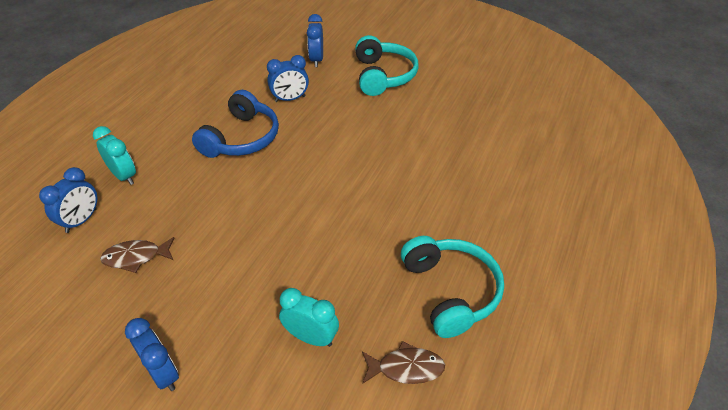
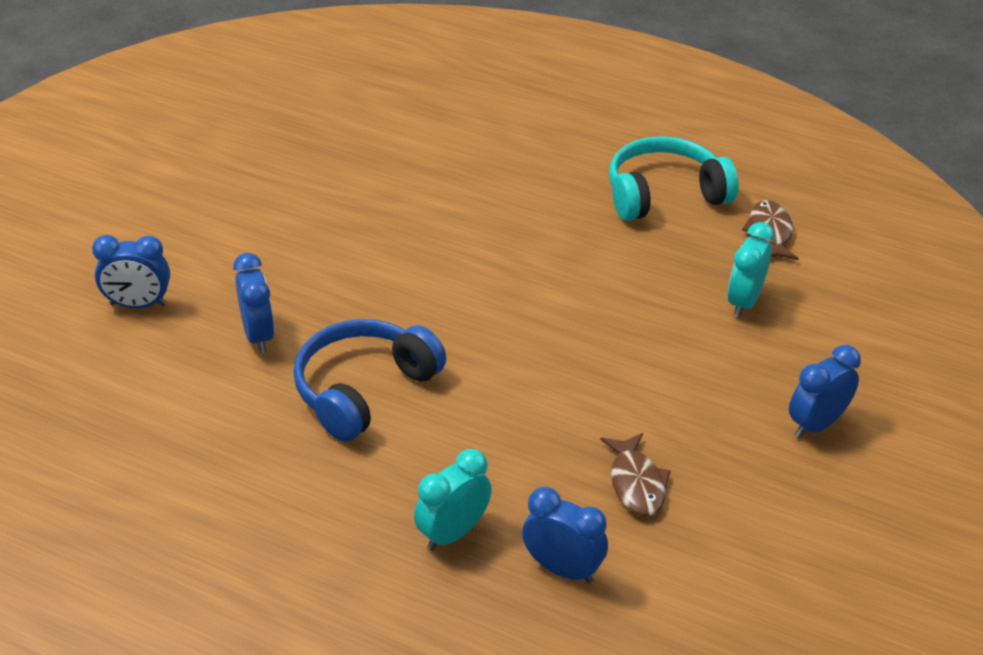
camera: 90 degrees left, 5 degrees down
(242, 138) = (363, 389): blue headphones -> blue headphones turned 75 degrees counterclockwise
(383, 76) = (212, 226): turquoise headphones -> none

